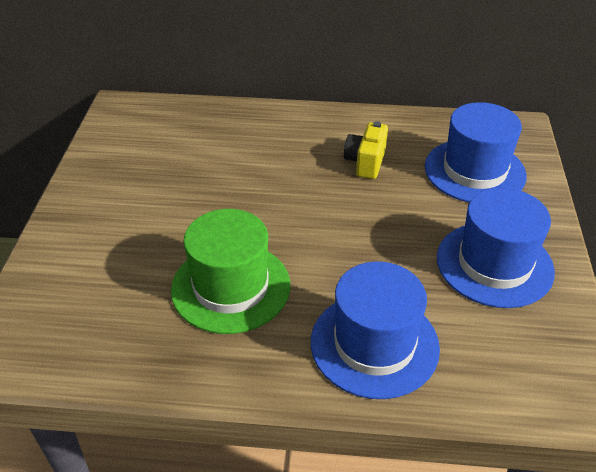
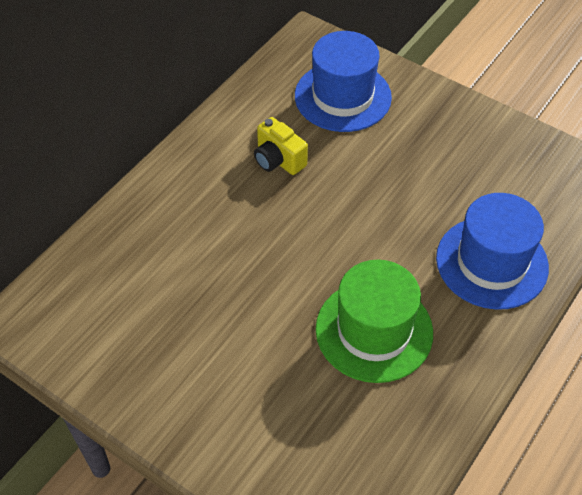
camera: 60 degrees left, 10 degrees up
(494, 264) = (454, 147): blue hat -> none

